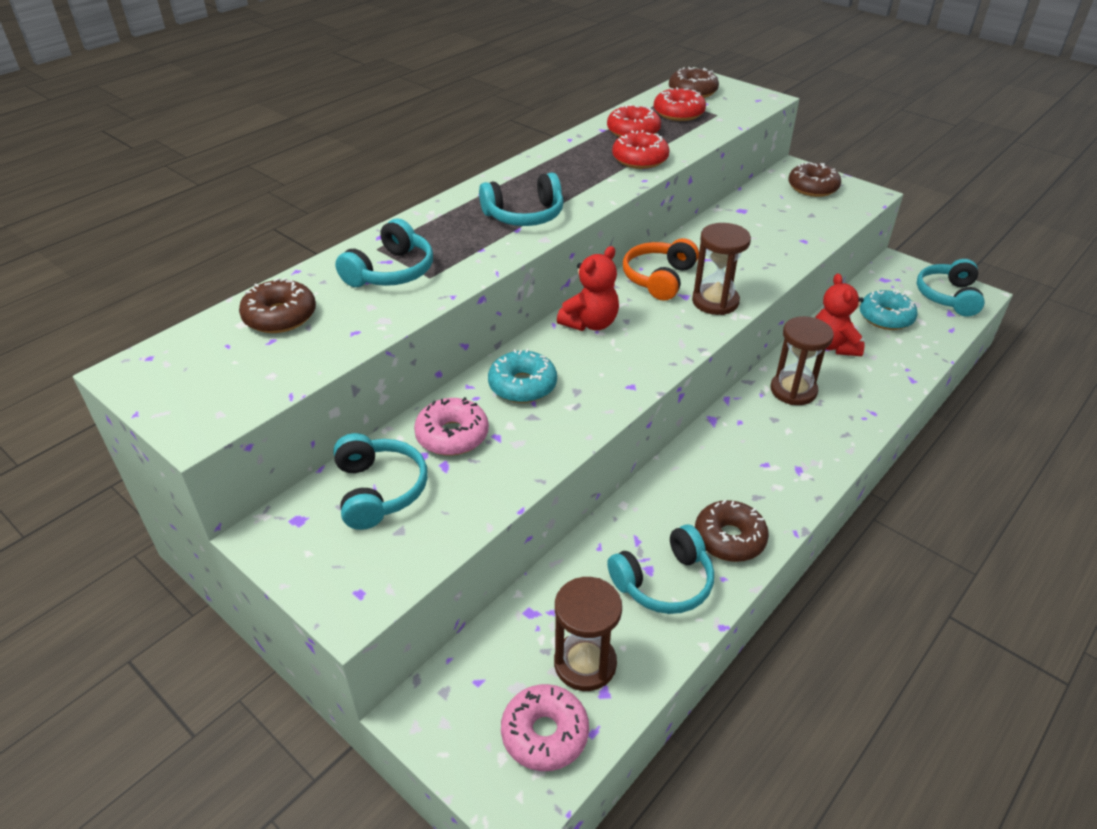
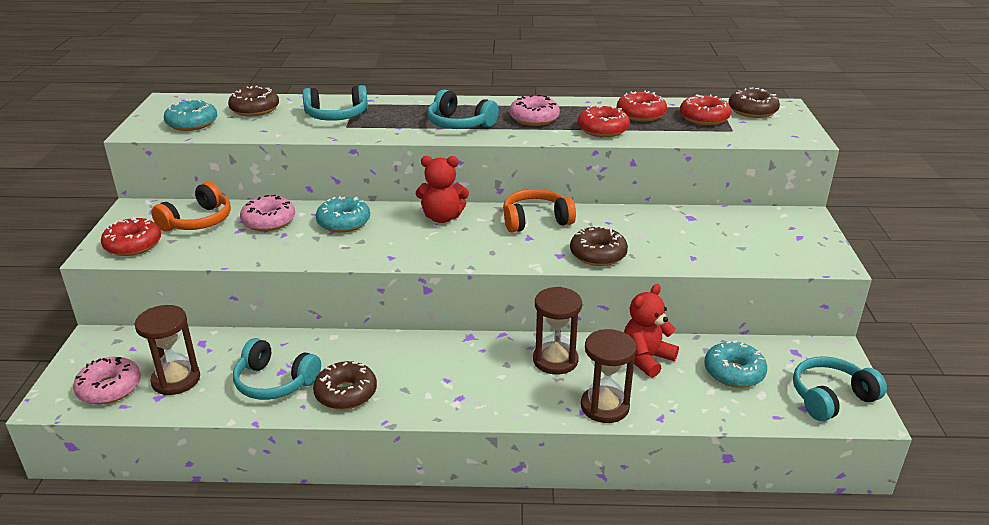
camera: 50 degrees right, 10 degrees down
(246, 376) = (192, 123): none -> turquoise donut
(369, 569) = (133, 245): none -> red donut
(379, 490) = (198, 221): turquoise headphones -> orange headphones
(569, 177) = (534, 118): none -> pink donut
(715, 301) = (540, 251): brown hourglass -> brown hourglass (604, 407)
(812, 187) = (789, 234): brown donut -> brown donut (598, 254)

